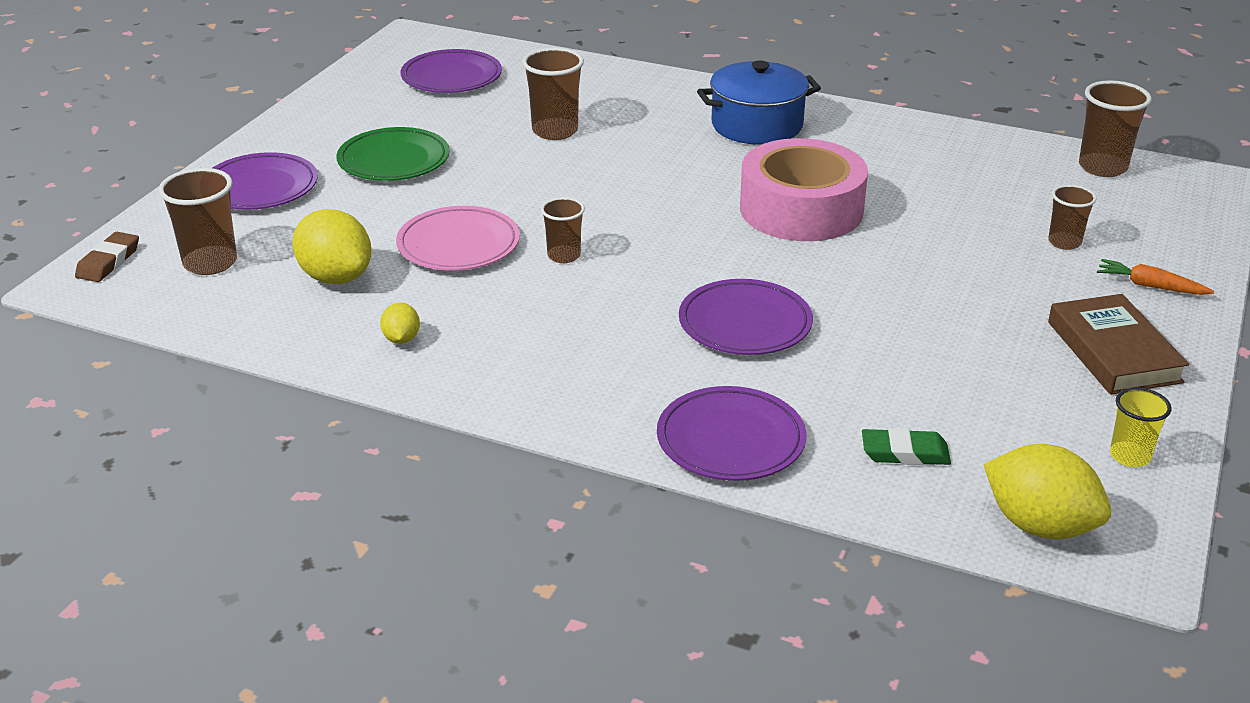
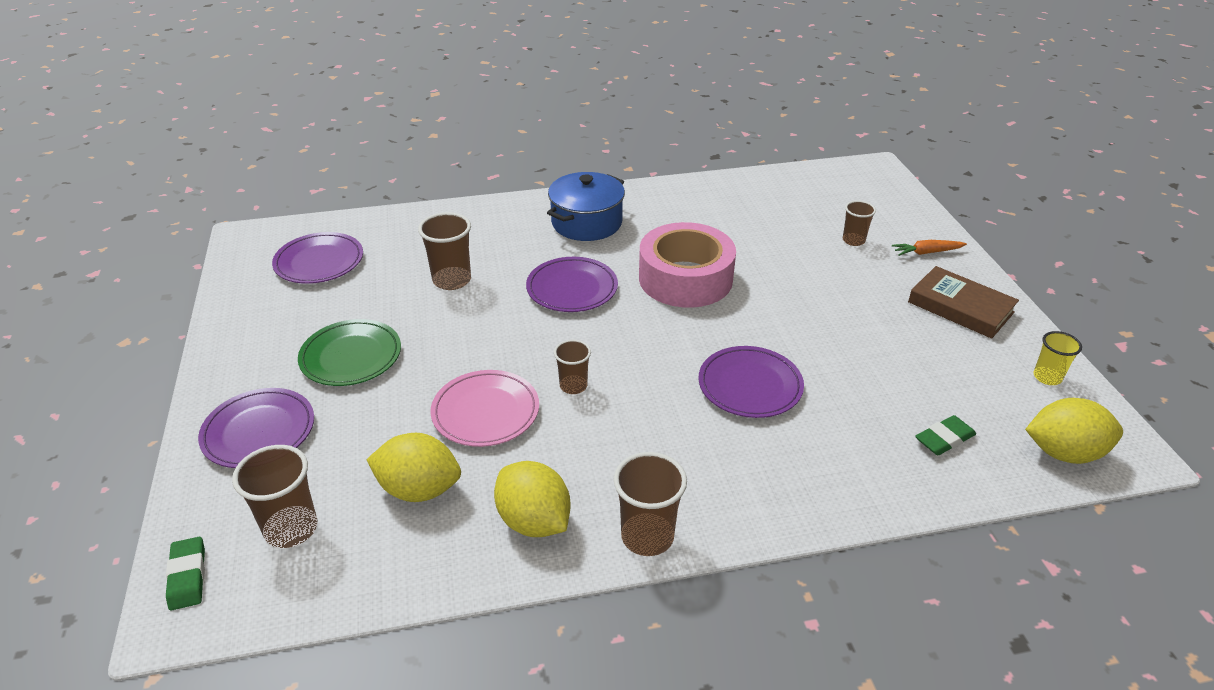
camera: 35 degrees left, 5 degrees up
(108, 262) = (187, 576): brown eraser -> green eraser
(401, 339) = (534, 521): yellow lemon -> yellow lemon, size x1.98
(730, 440) = (843, 485): purple plate -> purple plate (572, 288)
(1102, 167) = (814, 179): brown cup -> brown cup (647, 537)

